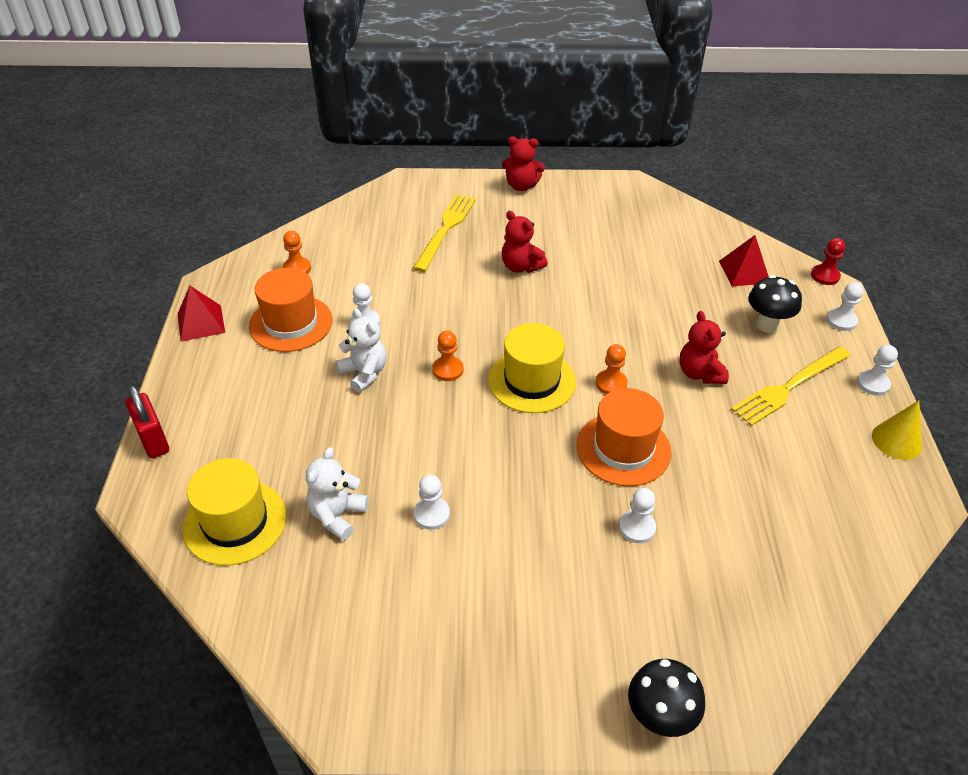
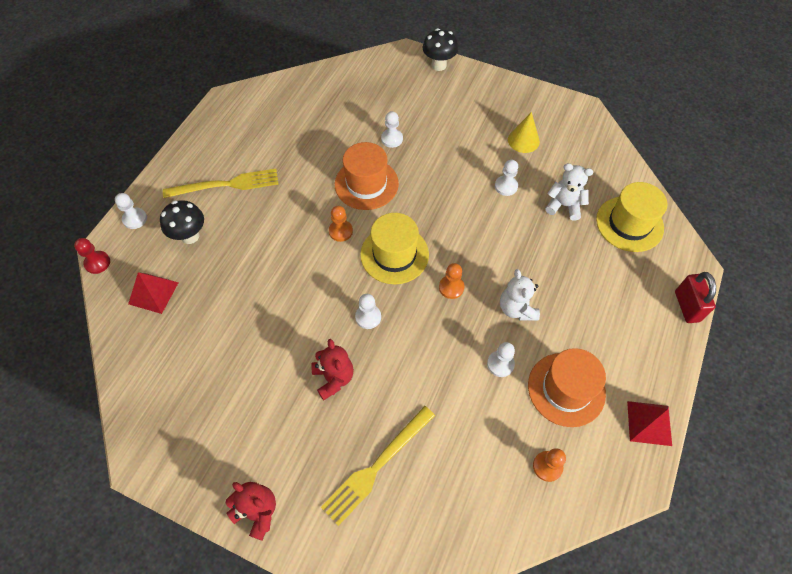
camera: 155 degrees left, 15 degrees up
(337, 515) = (564, 205): white teddy bear -> white teddy bear turned 120 degrees counterclockwise
(699, 373) = (274, 216): red teddy bear -> none
(873, 384) = (172, 167): white pawn -> white pawn (368, 317)
(897, 440) = (201, 131): yellow cone -> yellow cone (523, 140)

